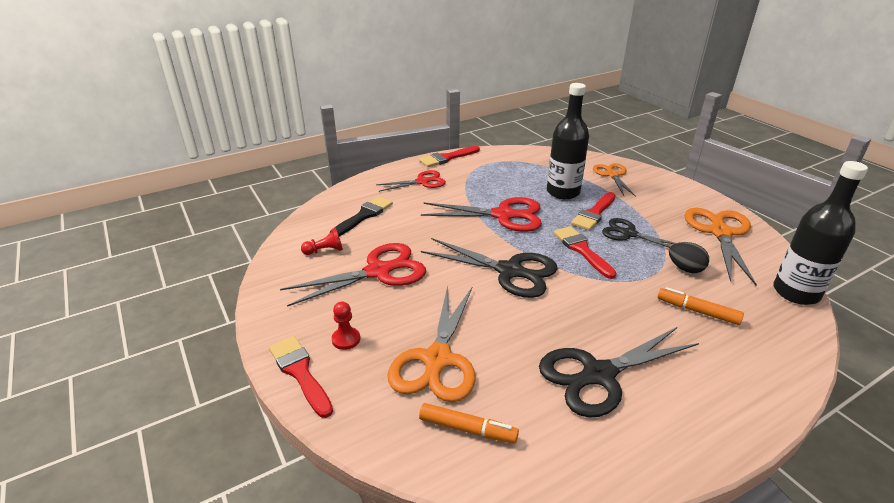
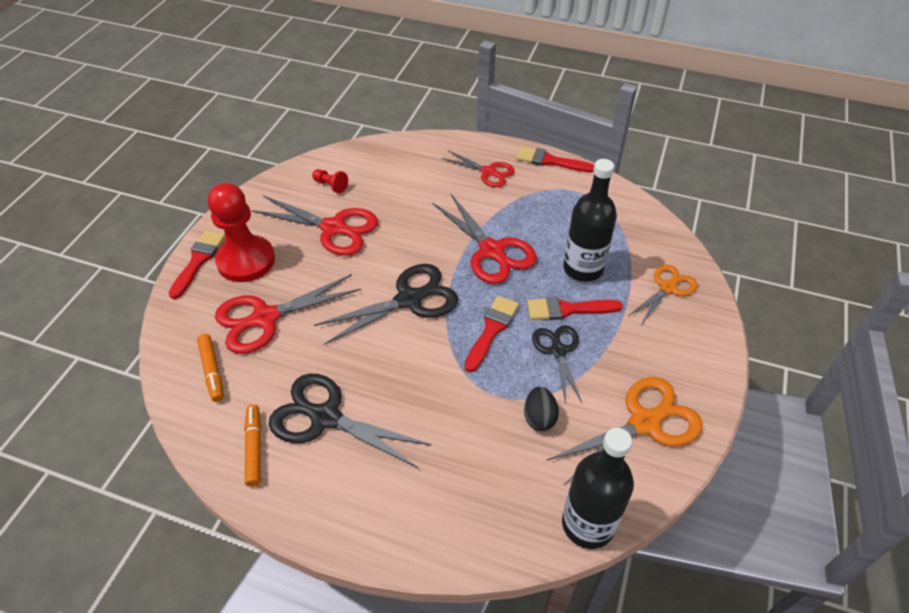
camera: 50 degrees right, 15 degrees up
(346, 339) = (246, 260): red pawn -> red pawn, size x2.42
(364, 216) = (397, 174): black brush -> none
(437, 359) = (265, 318): orange scissors -> red scissors
(509, 271) = (409, 300): black scissors -> black scissors turned 105 degrees counterclockwise
(697, 311) = (474, 452): orange marker -> orange marker (254, 448)

